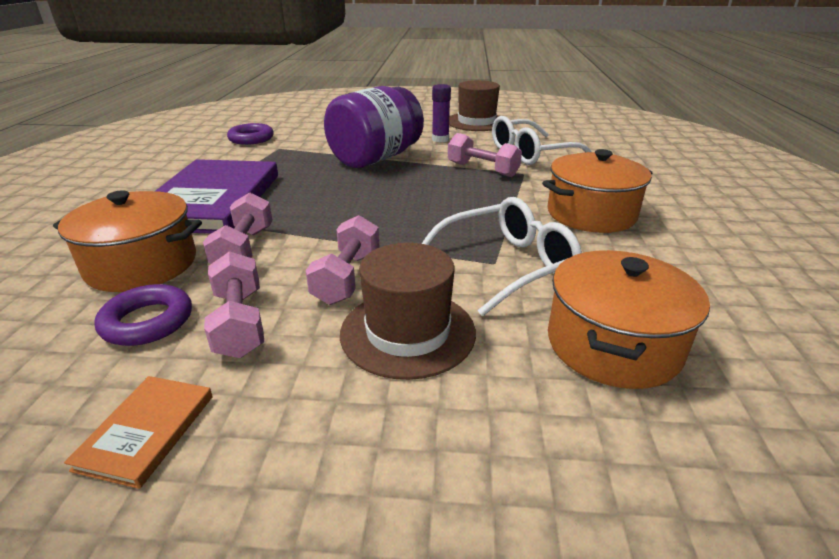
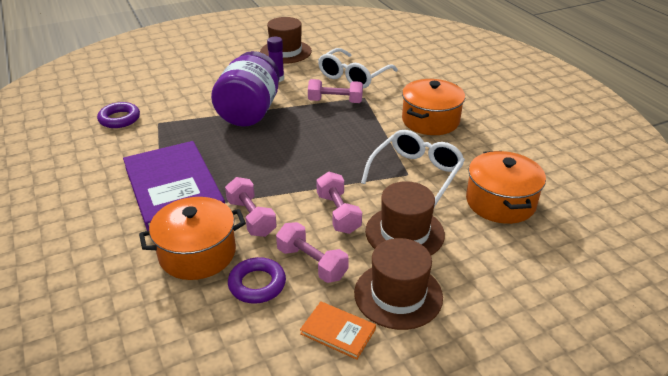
camera: 30 degrees left, 5 degrees up
(146, 431) = (338, 331): orange book -> orange book turned 45 degrees counterclockwise
(295, 417) = (398, 295): none -> brown hat

